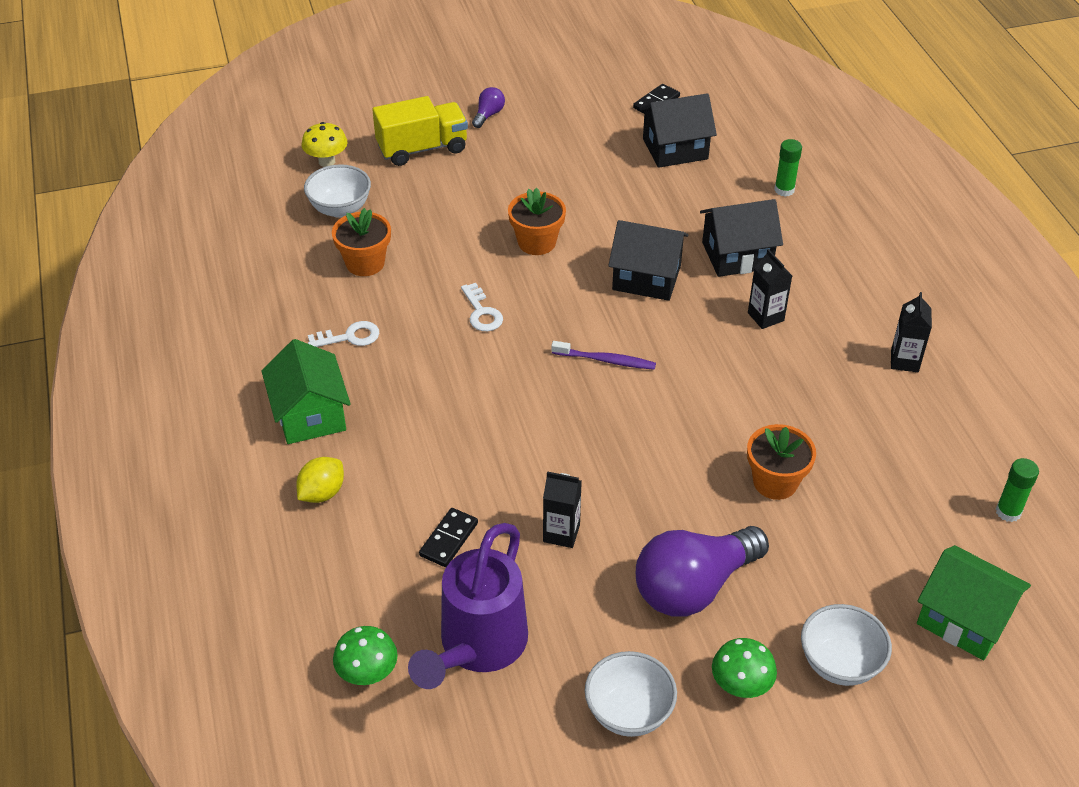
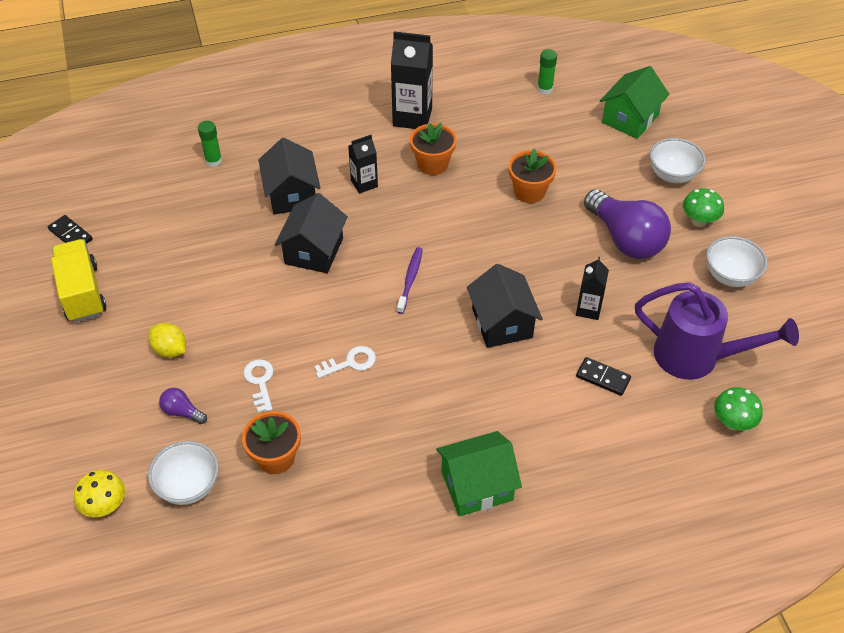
camera: 90 degrees left, 5 degrees up
(322, 493) = (565, 468): yellow lemon -> yellow lemon (170, 350)
(350, 337) = (378, 462): white key -> white key (260, 382)
(422, 148) = (101, 419): yellow truck -> yellow truck (82, 293)
(488, 115) = (57, 363): purple light bulb -> purple light bulb (182, 412)
(536, 242) = (260, 324): orange flower pot -> orange flower pot (432, 164)
(675, 149) = (144, 225): black house -> black house (502, 323)
(904, 361) = (412, 117): black carton -> black carton, size x1.74

